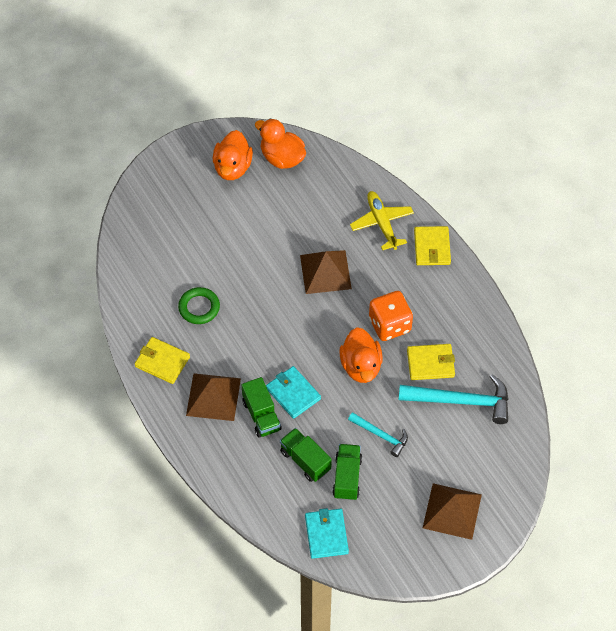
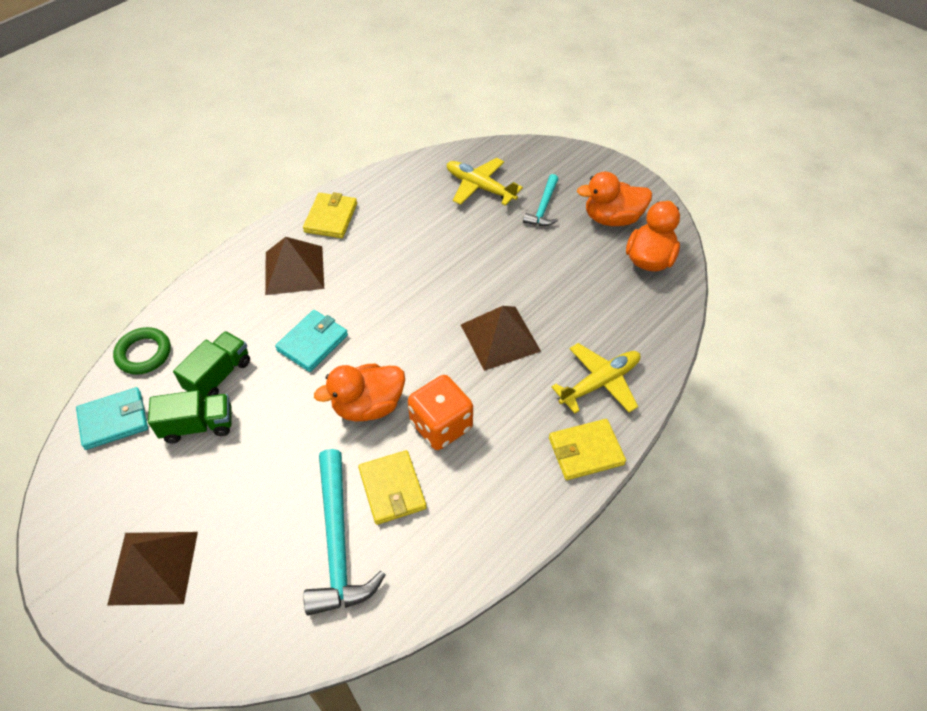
camera: 75 degrees right, 5 degrees down
(165, 246) = (480, 187): none -> yellow plane
(199, 307) = (409, 232): green ring -> green ring (144, 353)
(261, 415) = (276, 319): green truck -> none
(381, 436) = (266, 452): turquoise hammer -> turquoise hammer (543, 208)

